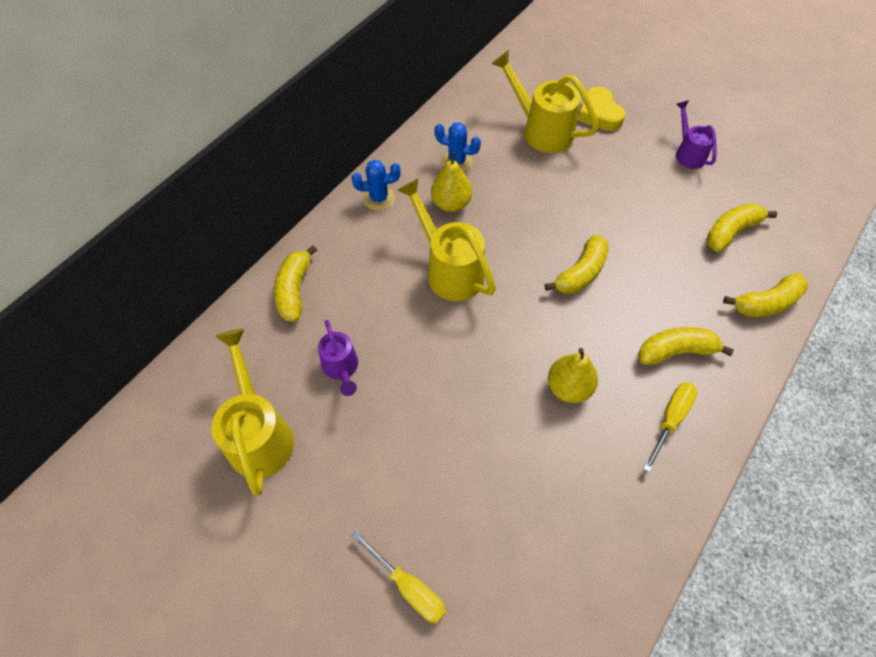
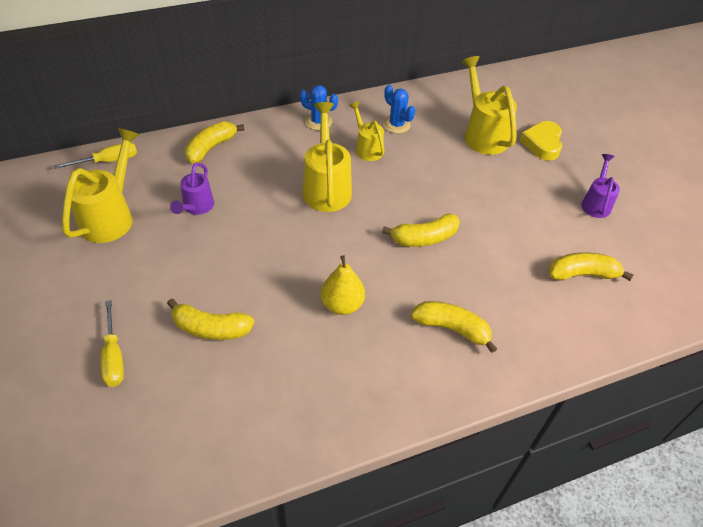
camera: 30 degrees right, 10 degrees down
(451, 203) = (367, 148): yellow pear -> yellow watering can
(670, 419) = (402, 370): yellow screwdriver -> yellow screwdriver (108, 161)
(766, 303) = (565, 338): yellow banana -> yellow banana (211, 328)

